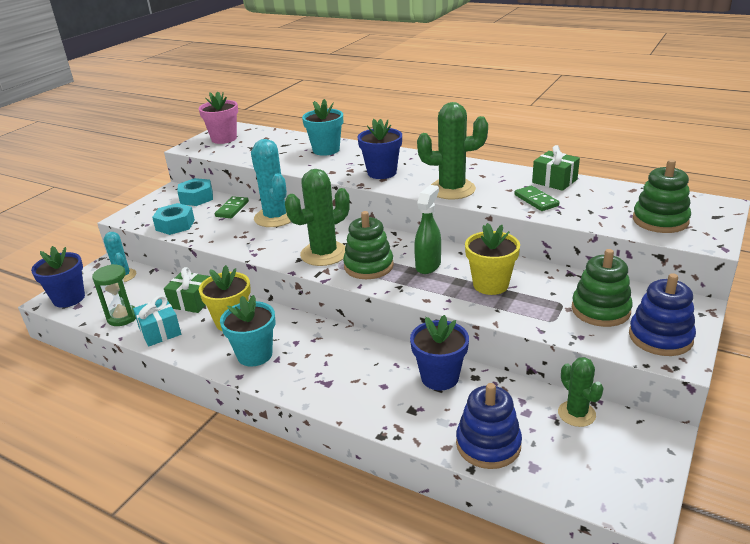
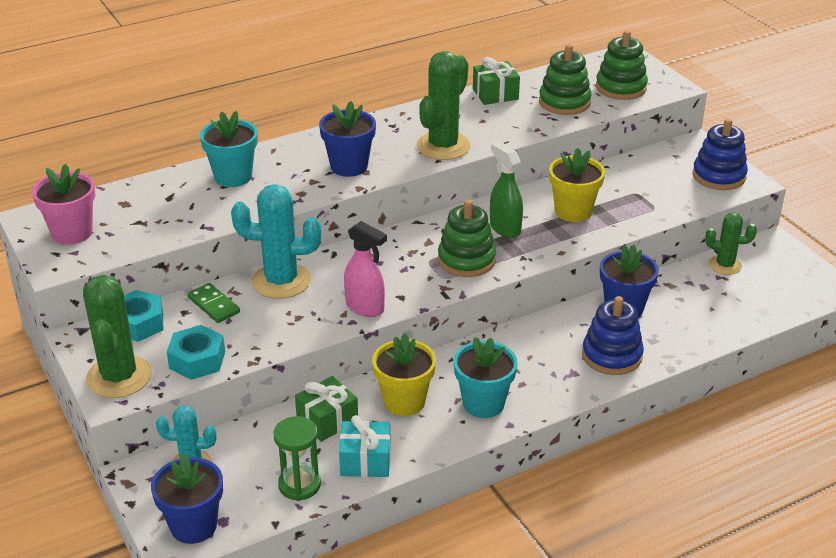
camera: 60 degrees left, 5 degrees up
(273, 252) = (365, 308): none -> pink spray bottle
(324, 254) = (409, 277): green cactus -> green cactus (119, 377)
(488, 444) = (724, 320): blue stacking toy -> blue stacking toy (612, 356)
(536, 200) = (520, 118): green domino -> none
(600, 310) = (662, 181): green stacking toy -> green stacking toy (564, 102)

